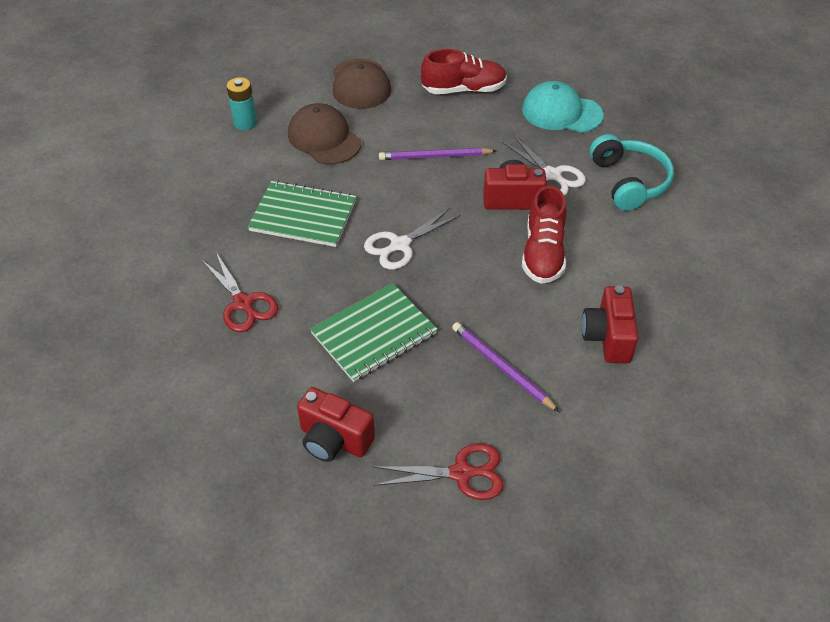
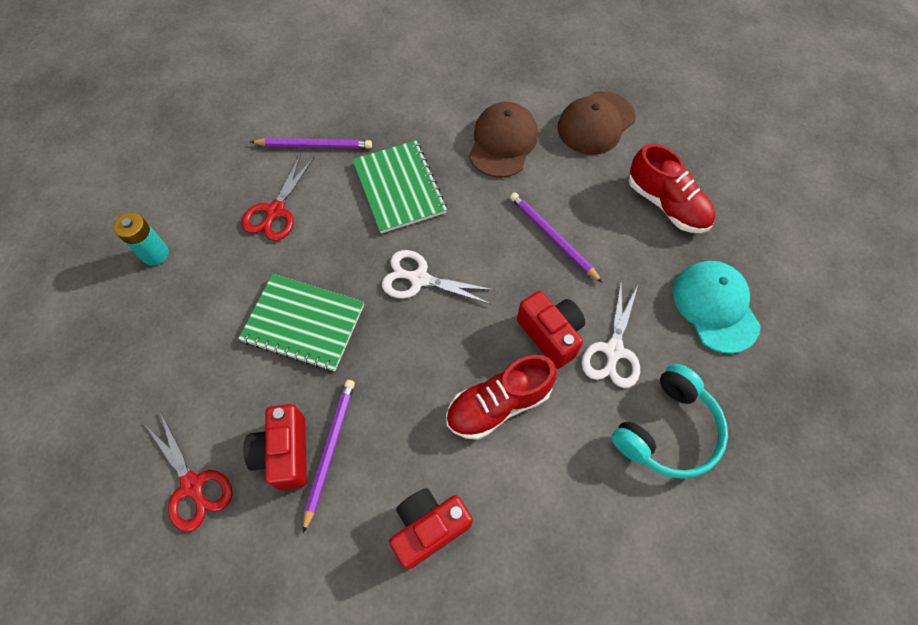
camera: 55 degrees right, 15 degrees up
(201, 247) = (314, 145): none -> purple pencil
(245, 123) = (474, 79): turquoise battery -> turquoise battery (155, 254)
(334, 440) = (175, 364): red camera -> red camera (285, 453)

